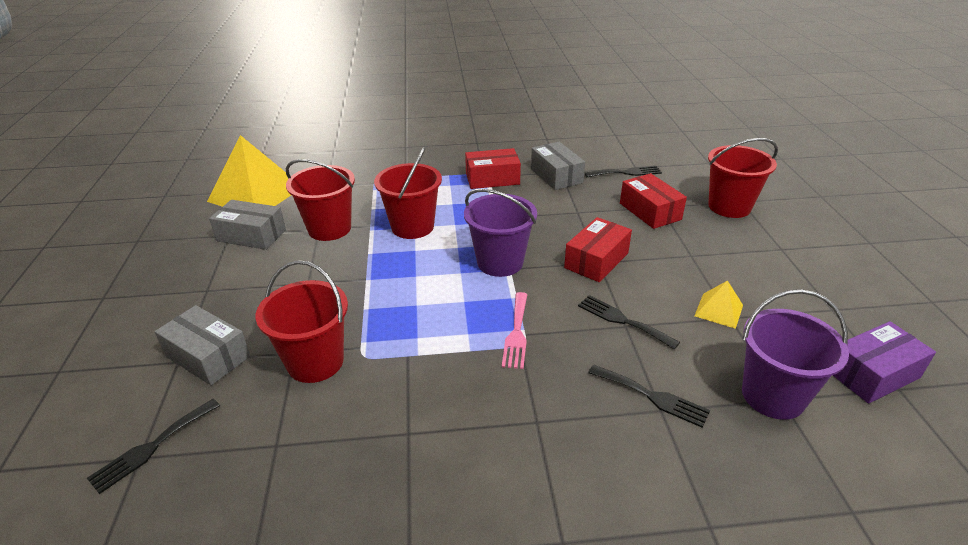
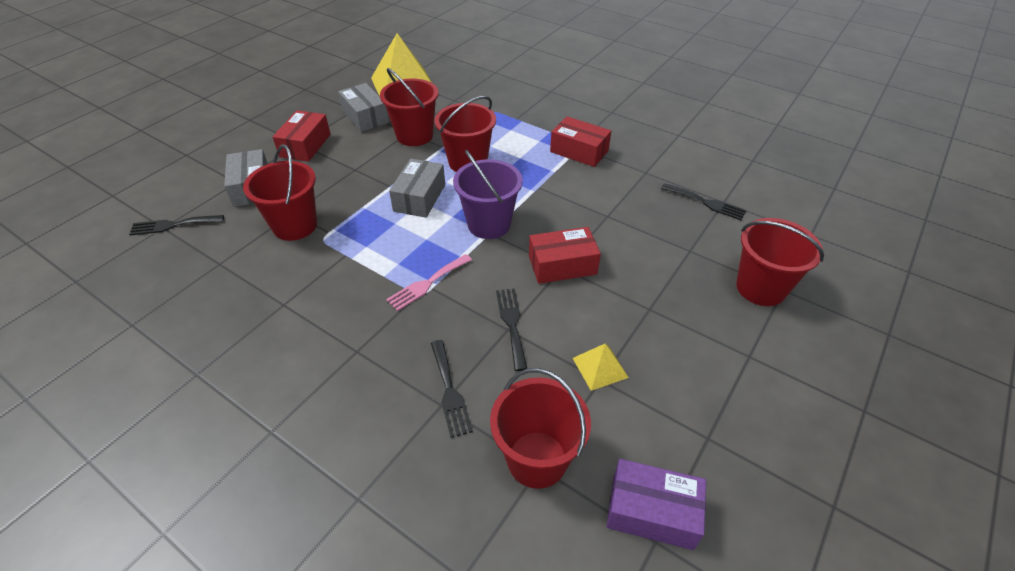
camera: 40 degrees right, 10 degrees up
(556, 175) = (636, 174): grey box -> grey box (419, 197)
(650, 211) = (673, 249): red box -> red box (305, 145)
(773, 396) = (537, 459): purple bucket -> red bucket

